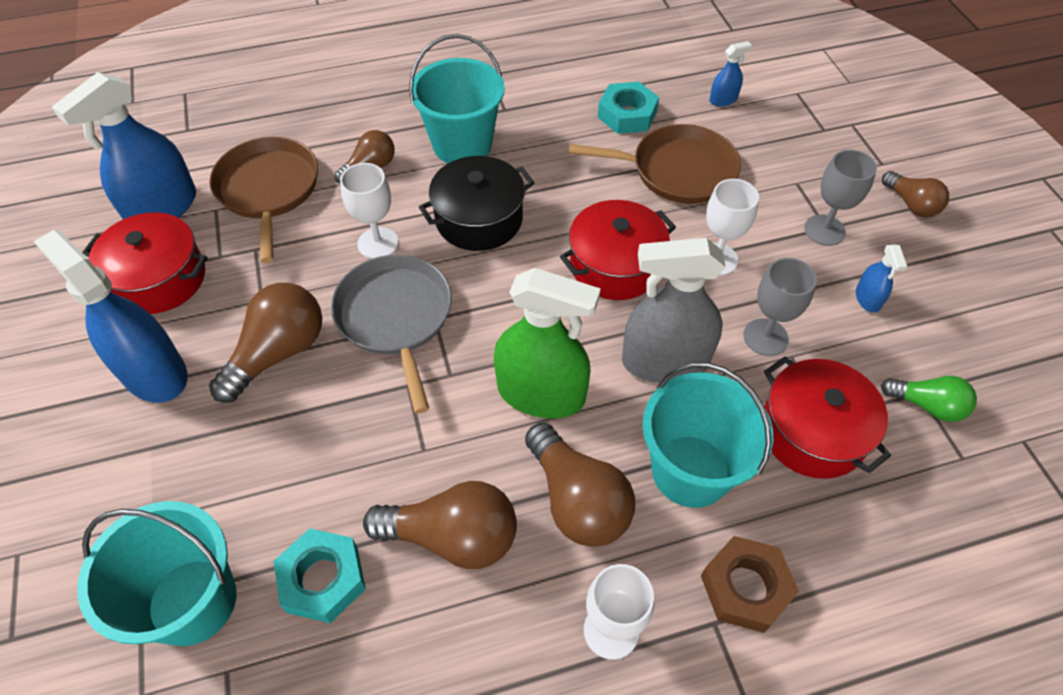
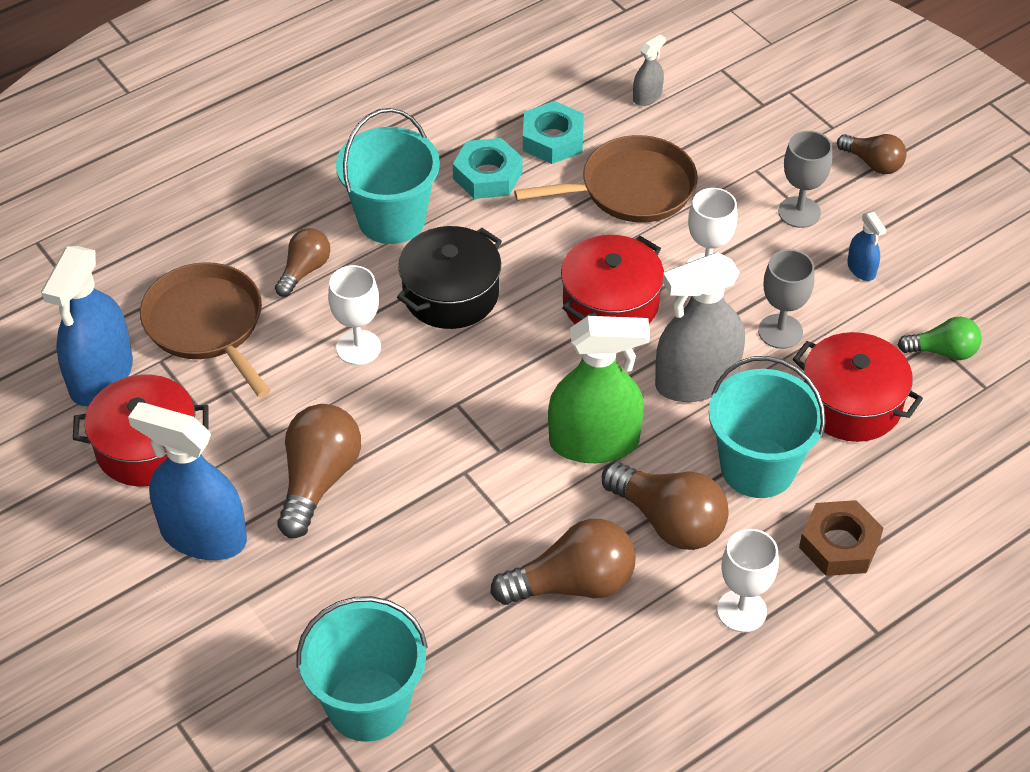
camera: 20 degrees left, 5 degrees down
(323, 579) = (475, 652): turquoise nut -> turquoise nut (487, 175)
(395, 317) = (417, 414): grey pan -> none
(723, 99) = (647, 96): blue spray bottle -> grey spray bottle

